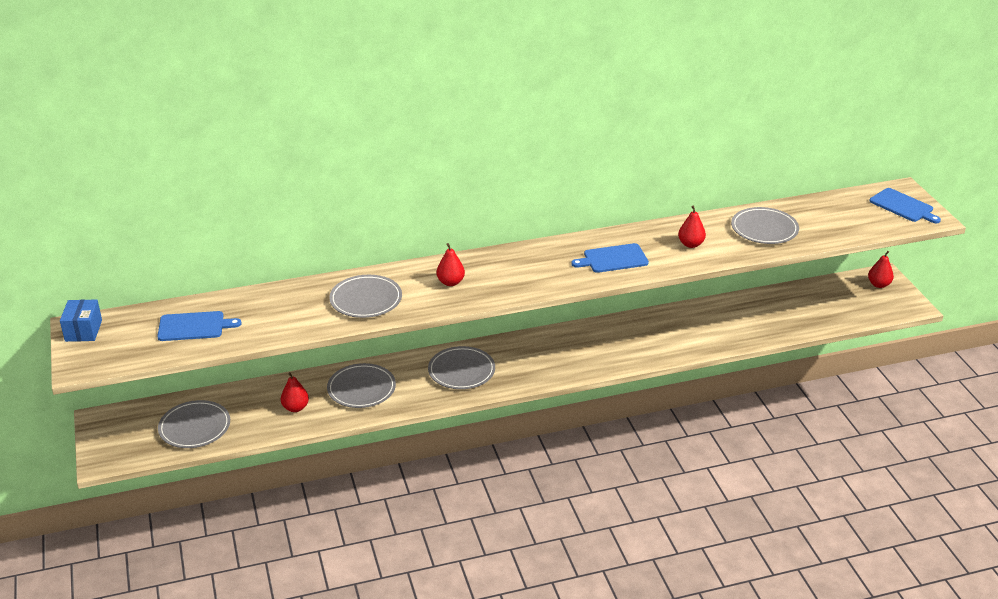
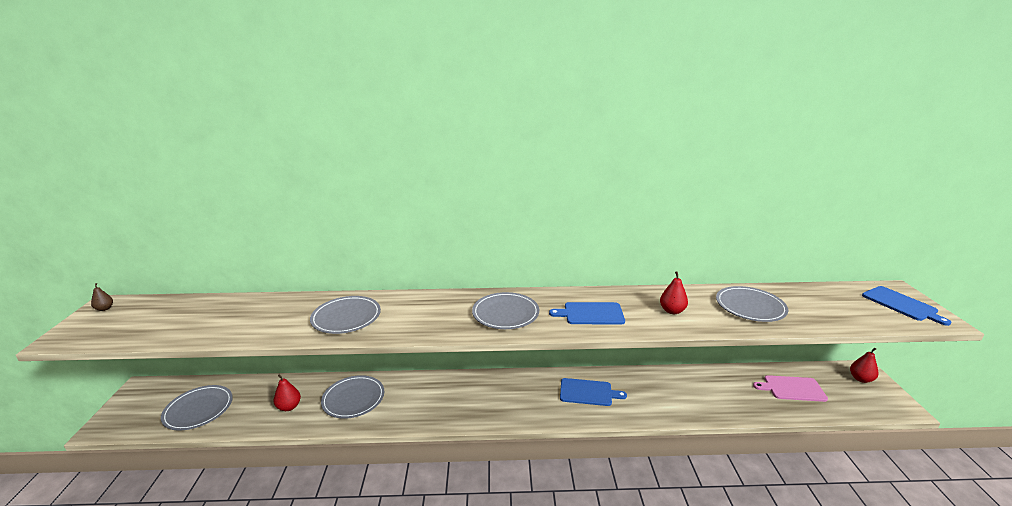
camera: 15 degrees right, 10 degrees down
(83, 330) = (104, 309): blue box -> brown pear
(194, 326) = (188, 318): blue cutting board -> blue cutting board (588, 392)
(450, 282) = (430, 313): red pear -> none
(461, 371) = (445, 397): grey plate -> grey plate (505, 313)
(812, 305) = (792, 388): none -> pink cutting board

